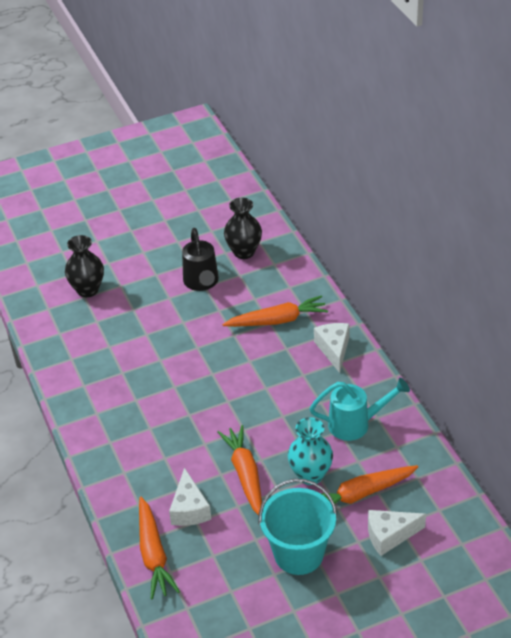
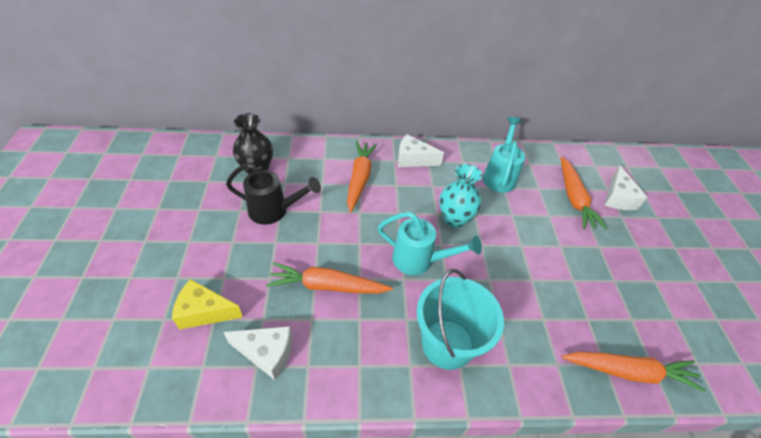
camera: 75 degrees left, 5 degrees up
(87, 290) = (204, 312): black vase -> yellow cheese
(189, 509) = (572, 320): white cheese -> white cheese (266, 353)
(200, 391) = (419, 260): none -> turquoise watering can
(245, 475) = (537, 262): orange carrot -> orange carrot (327, 286)
(298, 554) = (633, 256): turquoise bucket -> turquoise bucket (447, 344)
(310, 475) = (547, 220): turquoise vase -> turquoise vase (454, 219)

